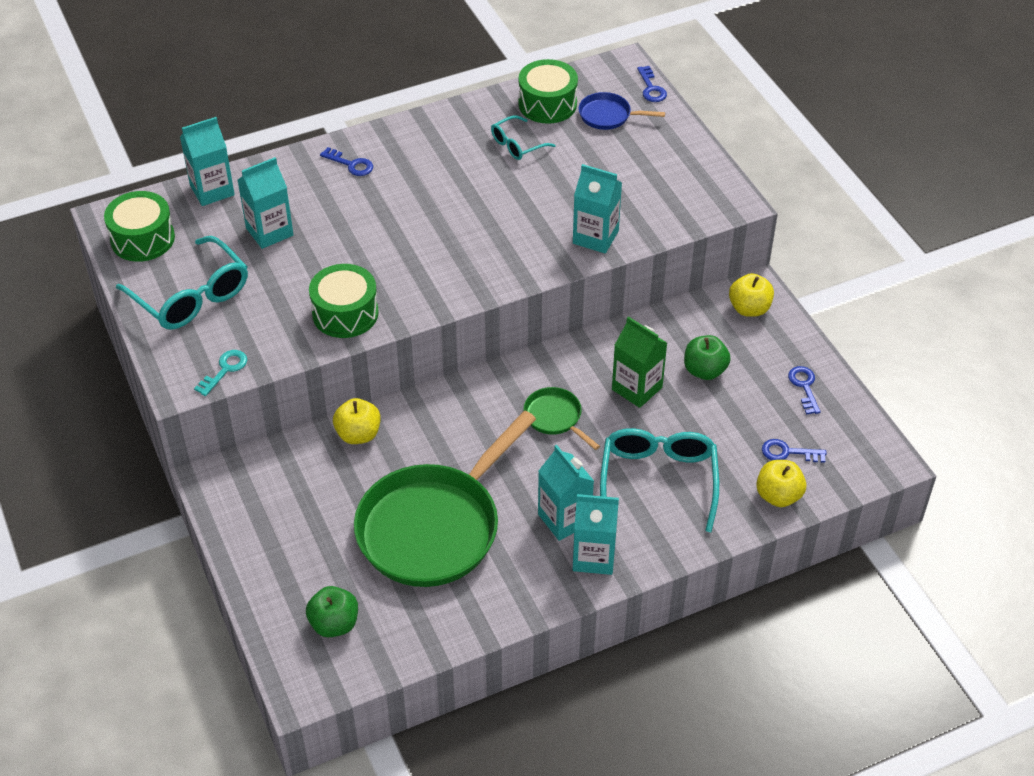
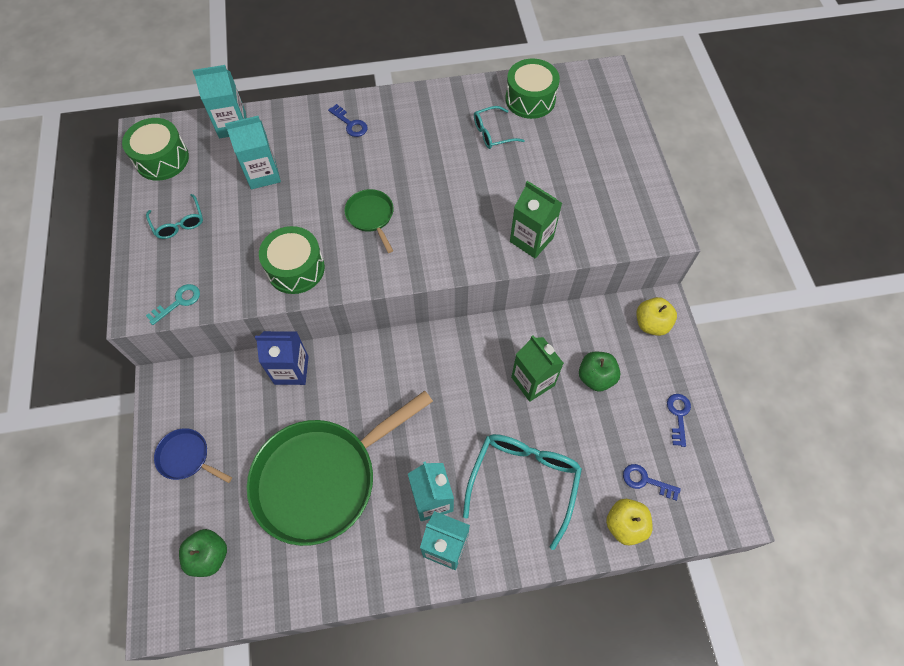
camera: 15 degrees right, 15 degrees up
(191, 296) = (179, 223): turquoise glasses -> turquoise glasses, size x0.54
(358, 434) = (291, 370): yellow apple -> blue carton
(555, 418) = (455, 394): green pan -> green pan (371, 216)
(595, 237) = (531, 240): turquoise carton -> green carton
(608, 116) = (578, 121): blue pan -> blue pan (187, 457)
(651, 88) = (623, 101): blue key -> none

